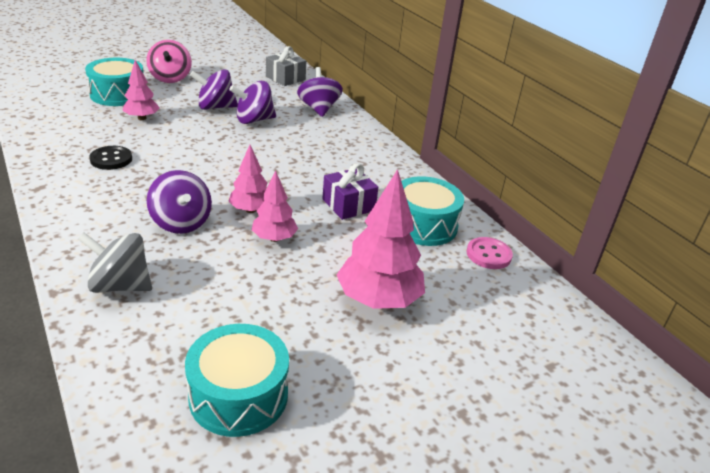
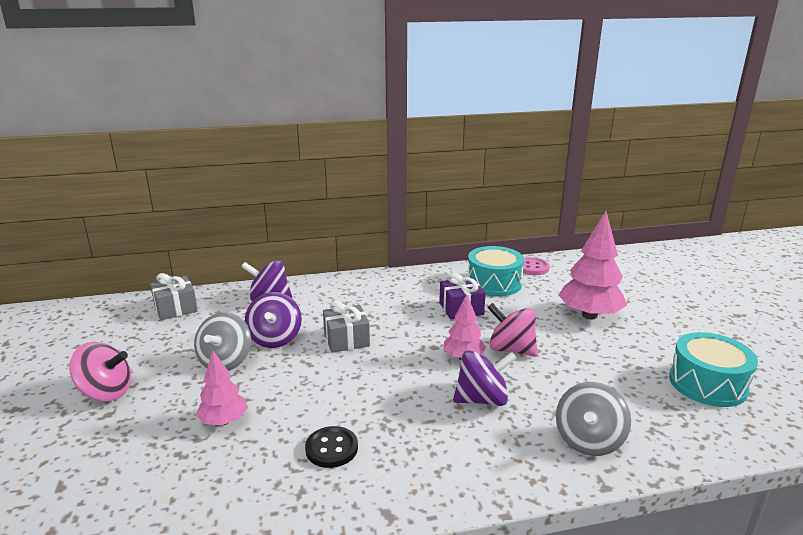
camera: 70 degrees left, 10 degrees down
(118, 94) = (129, 443): turquoise drum -> none
(215, 107) = (226, 362): purple spinning top -> grey spinning top
(263, 149) = (346, 339): none -> grey gift
(274, 238) = (511, 349): pink tree -> pink spinning top

